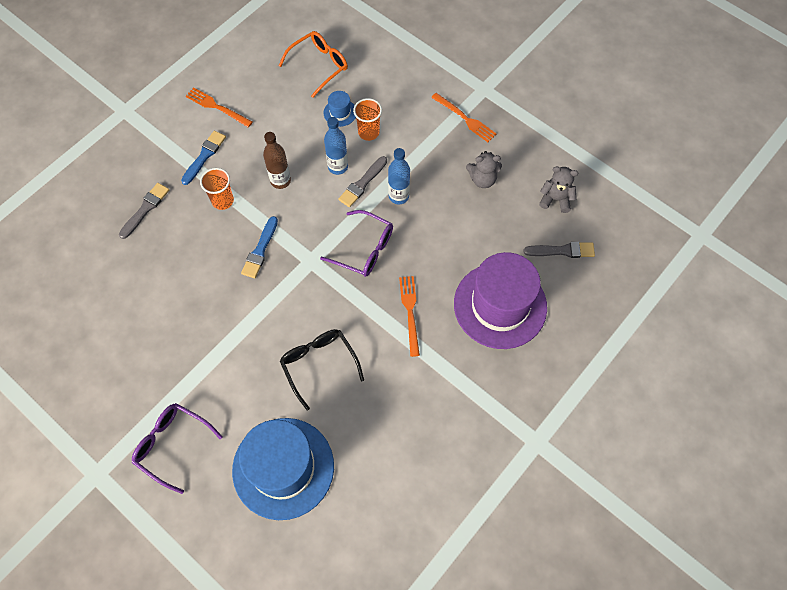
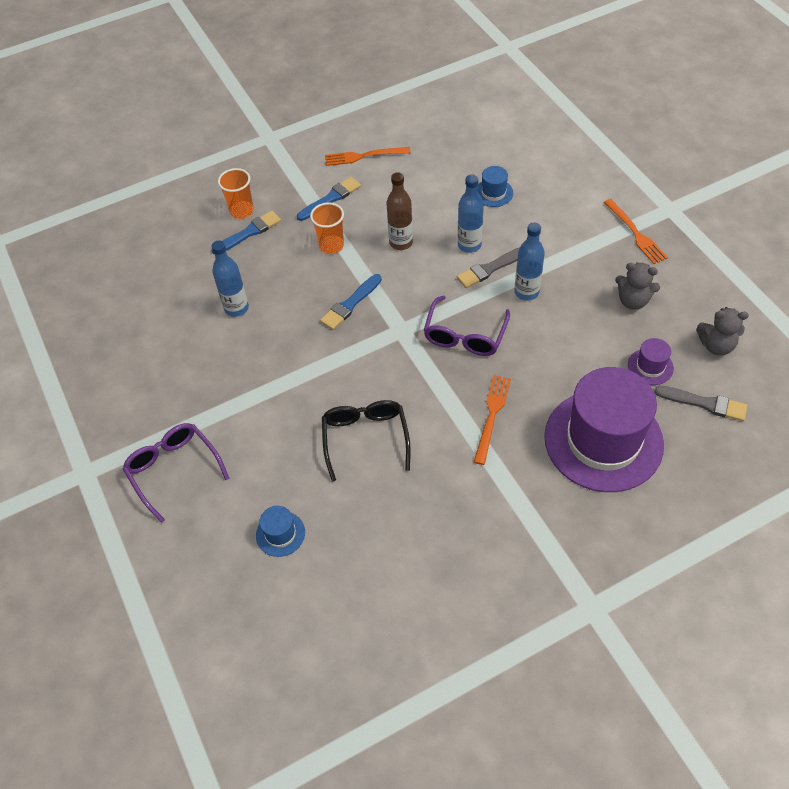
camera: 25 degrees right, 10 degrees down
(145, 209) = (249, 233): grey brush -> blue brush
(164, 283) = (236, 308): none -> blue bottle
(217, 107) = (363, 156): orange fork -> orange fork turned 60 degrees counterclockwise
(283, 468) = (280, 534): blue hat -> blue hat, size x0.40
(319, 66) = (488, 143): orange glasses -> none
(364, 249) = (465, 335): purple glasses -> purple glasses turned 60 degrees clockwise
(368, 132) = (517, 220): orange cup -> orange cup (242, 211)
(514, 232) = (650, 366): none -> purple hat
(555, 199) = (716, 345): grey teddy bear -> grey teddy bear turned 150 degrees clockwise

